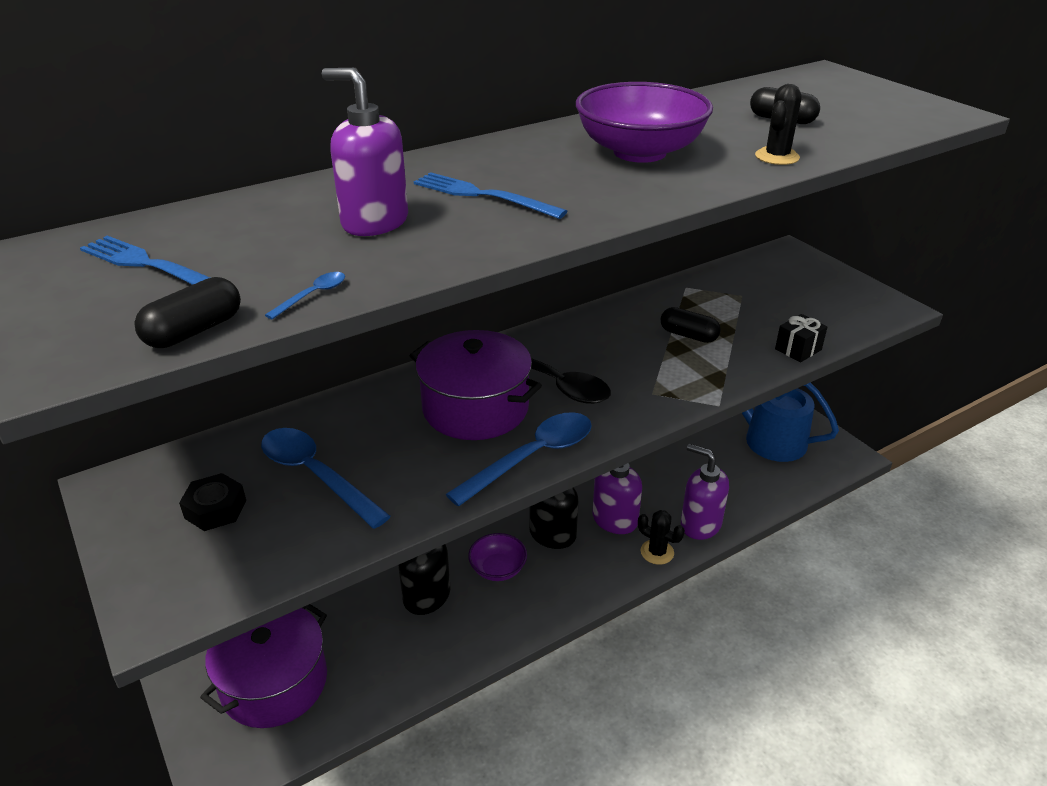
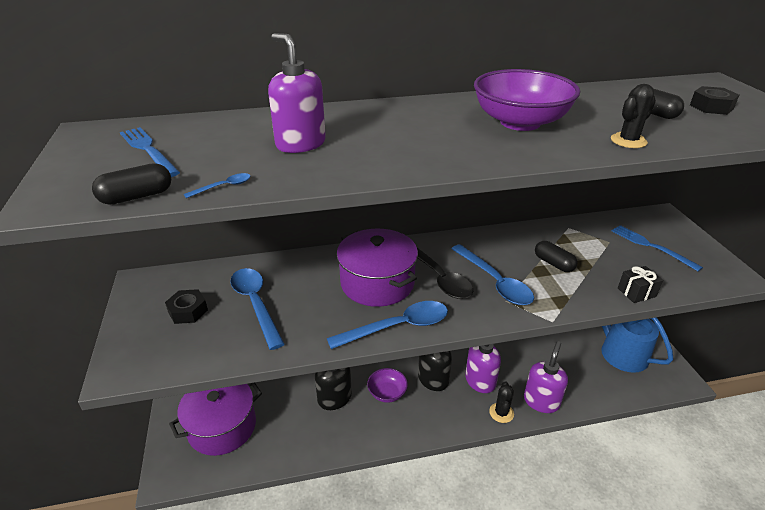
camera: 20 degrees right, 0 degrees up
(483, 195) = (385, 137): blue fork -> blue fork (651, 246)
(627, 373) = (494, 282): none -> blue spoon
(657, 552) = (501, 413): black cactus -> black cactus turned 45 degrees clockwise
(700, 524) = (541, 401): purple soap dispenser -> purple soap dispenser turned 60 degrees clockwise
(841, 103) = (711, 107): none -> black nut

